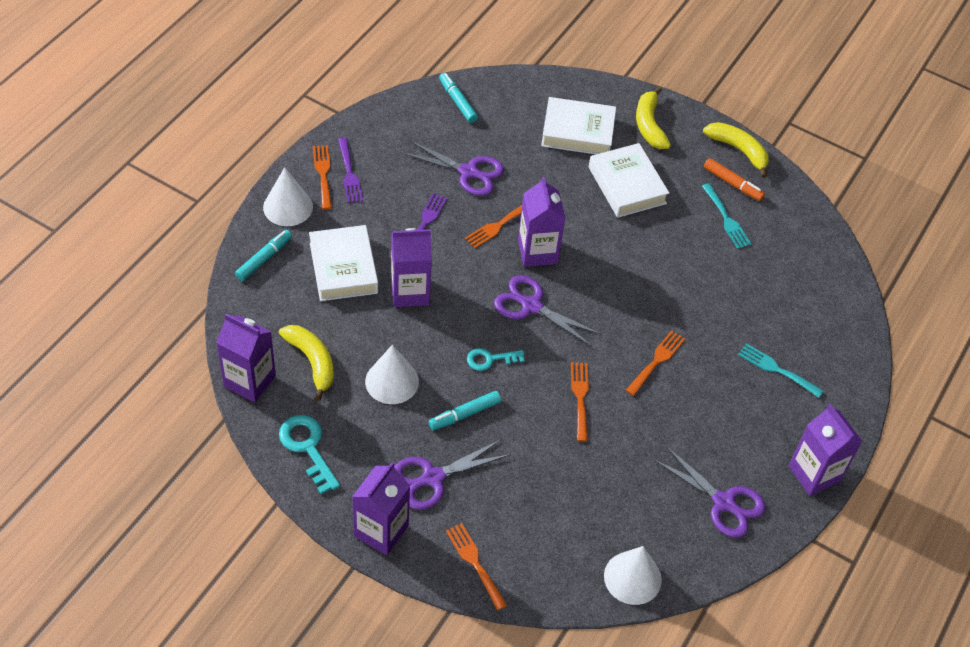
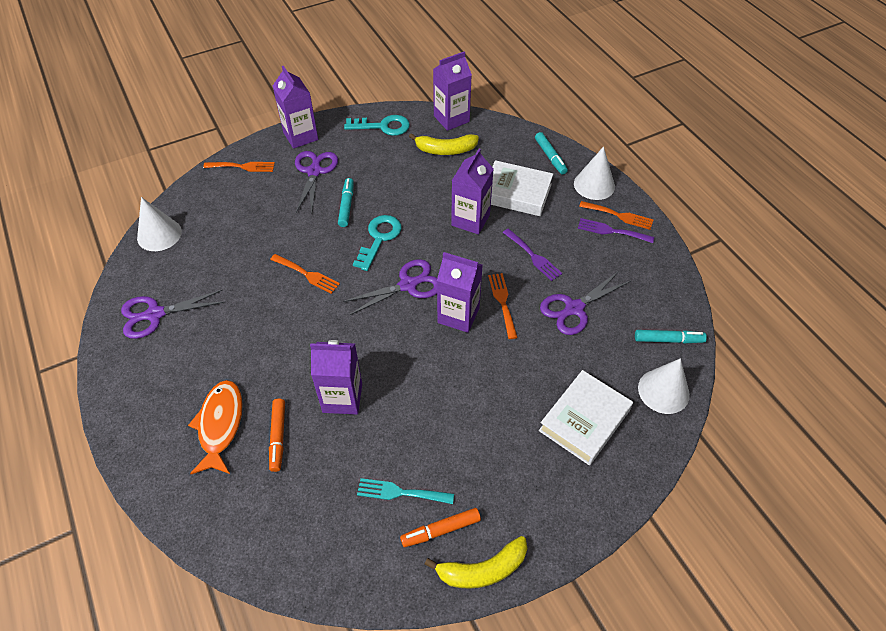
camera: 125 degrees right, 0 degrees up
(392, 381) = (401, 181): white cone -> white cone (663, 391)
(490, 359) = (379, 238): turquoise key -> turquoise key, size x1.53
(627, 185) = (493, 425): white book -> none
(649, 125) = (563, 495): yellow banana -> none
(656, 361) = (298, 340): orange fork -> none
(752, 321) = (278, 437): none -> orange marker
(776, 369) = (220, 425): turquoise fork -> orange fish
(814, 474) = (117, 389): purple carton -> purple carton (342, 398)

